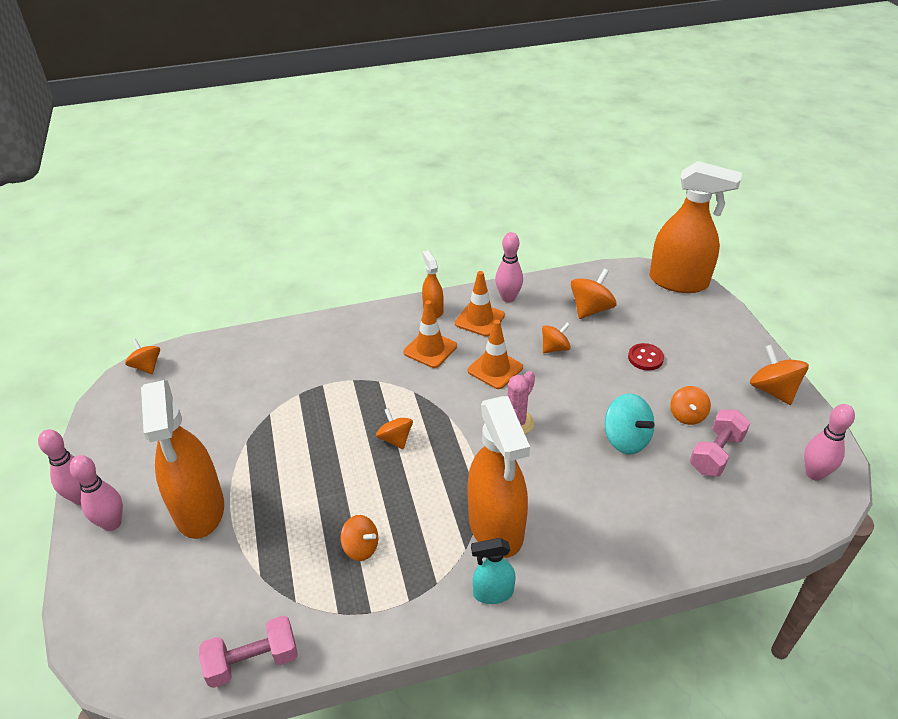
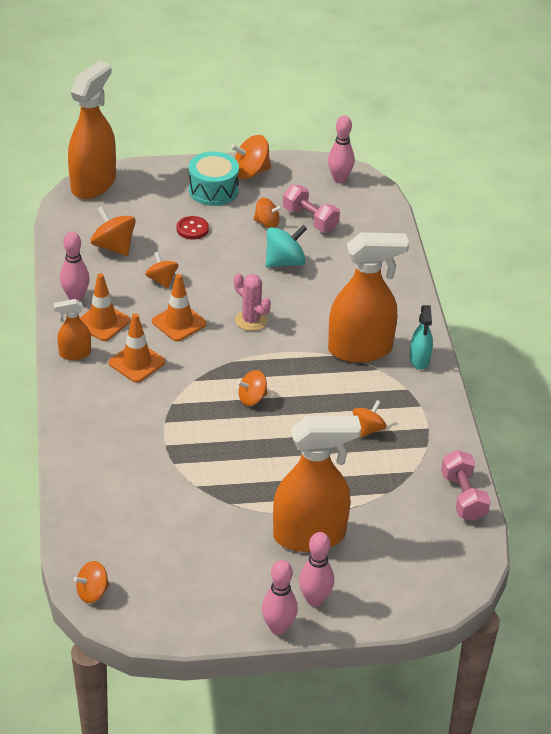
camera: 85 degrees left, 0 degrees up
(720, 365) = (213, 190): none -> turquoise drum

